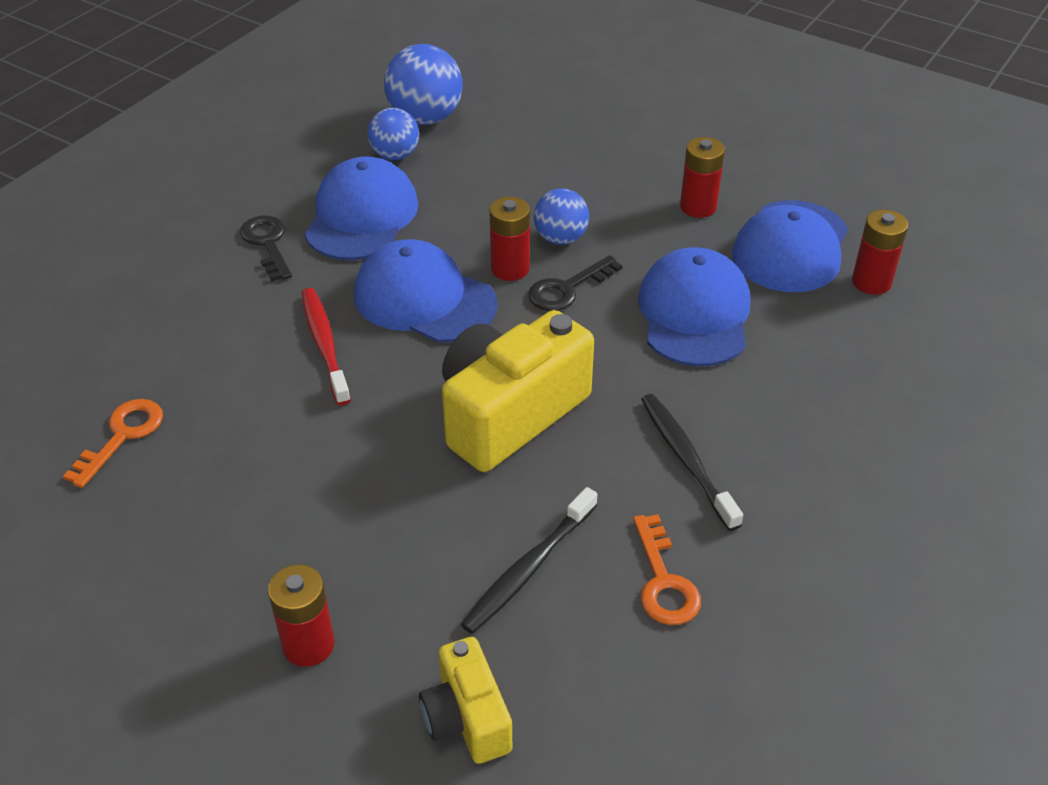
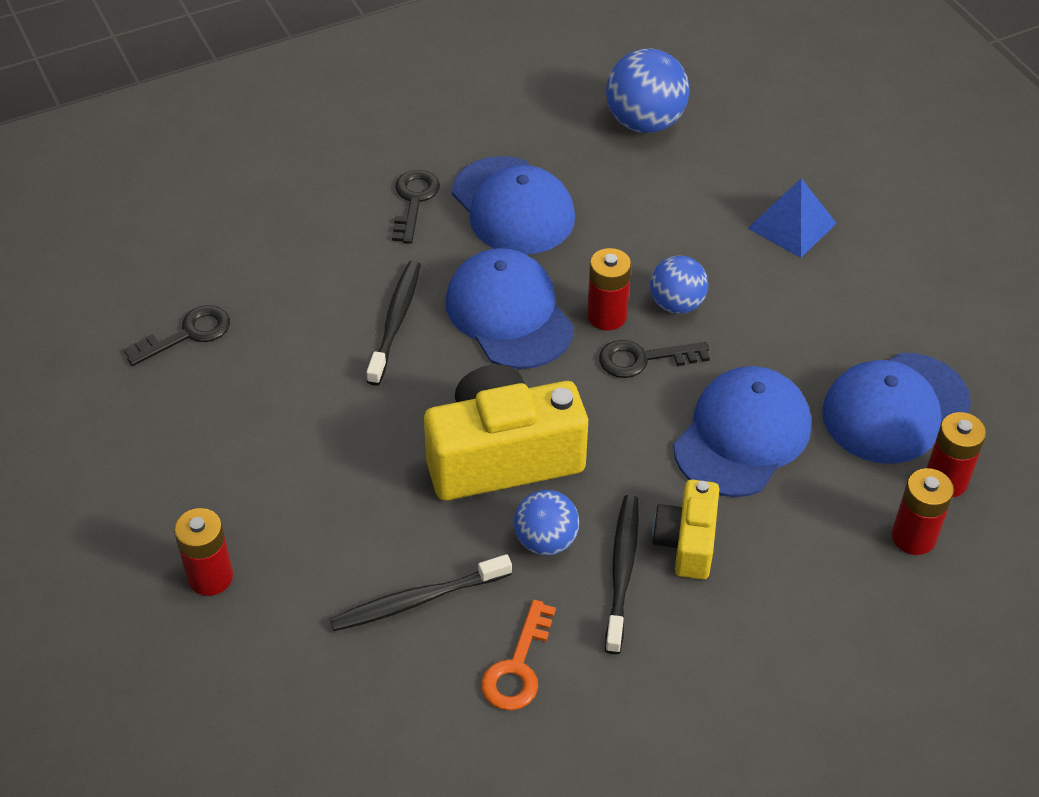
camera: 30 degrees right, 5 degrees up
(122, 436) = (188, 334): orange key -> black key
(325, 345) = (395, 322): red toothbrush -> black toothbrush
(361, 216) = (513, 206): blue cap -> blue cap turned 105 degrees clockwise
(395, 155) = (588, 153): blue ball -> blue ball (546, 541)
(466, 718) = (283, 695): yellow camera -> yellow camera (686, 542)
(604, 150) = (792, 225): none -> blue pyramid
(698, 207) = (836, 326): red battery -> red battery (913, 537)

